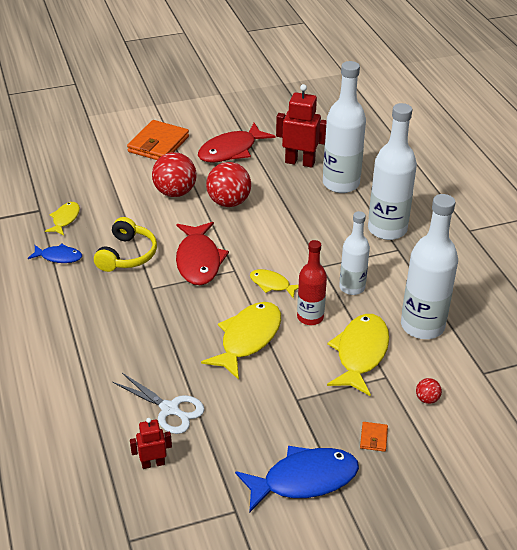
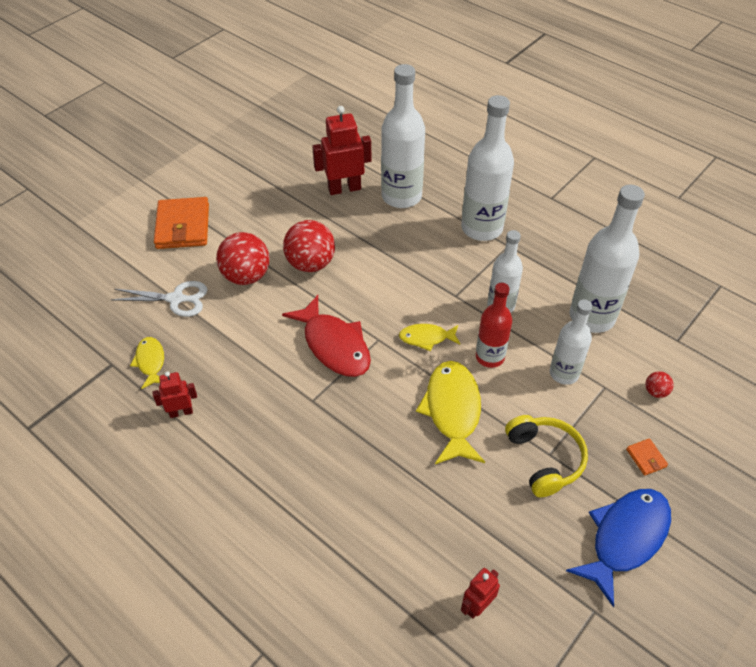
camera: 30 degrees left, 10 degrees up
(59, 257) = (181, 412): blue fish -> red robot
(127, 255) = (254, 374): yellow headphones -> yellow headphones (544, 459)
(170, 409) = (443, 533): white scissors -> white scissors (176, 299)
(231, 150) = (266, 203): red fish -> none
(360, 353) = (564, 373): yellow fish -> white bottle

